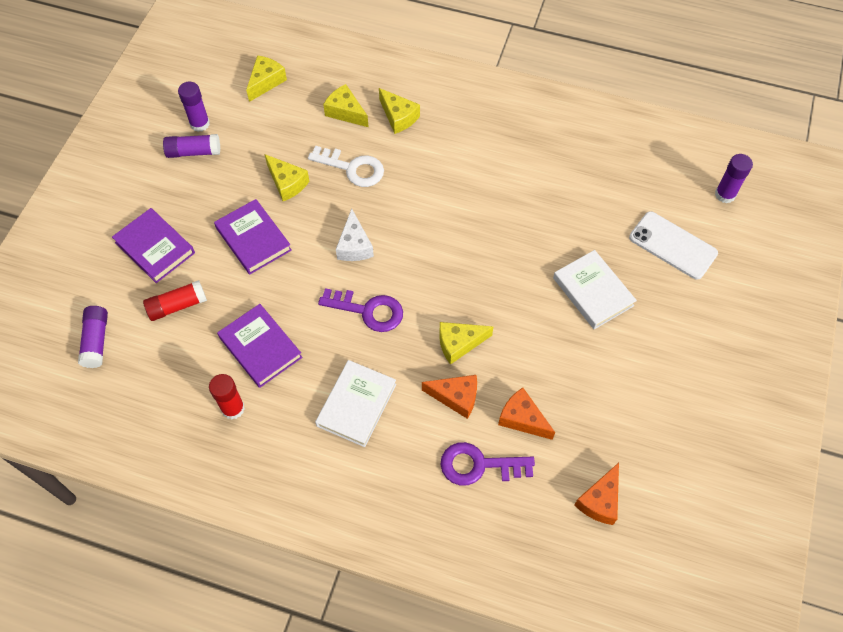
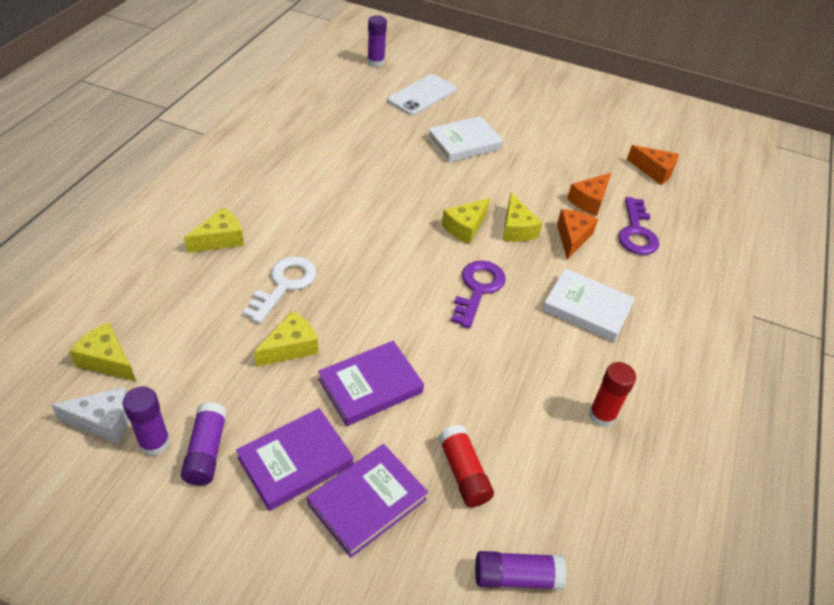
camera: 90 degrees left, 15 degrees down
(260, 347) = (523, 385): purple book -> purple book (295, 461)
(345, 112) = (195, 283): yellow cheese -> yellow cheese (465, 227)
(354, 245) = (394, 293): white cheese -> white cheese (104, 421)

